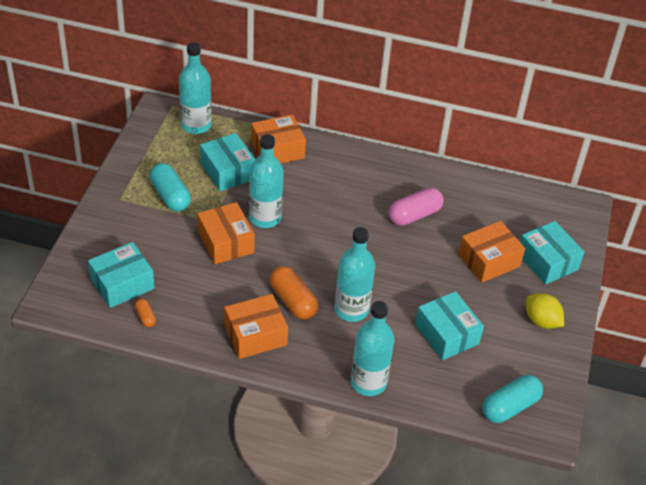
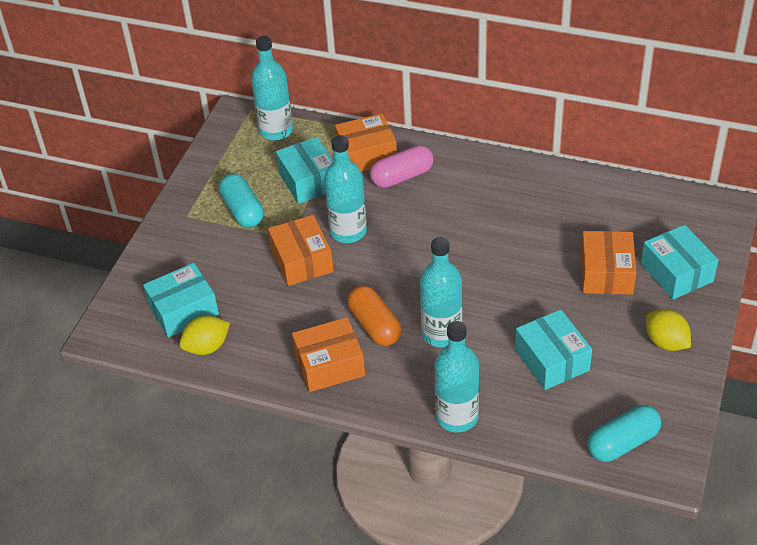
camera: 10 degrees right, 0 degrees up
(145, 317) = (207, 347): orange capsule -> yellow lemon
(414, 215) = (521, 223): pink capsule -> pink capsule (402, 177)
(489, 260) = (606, 273): orange box -> orange box turned 60 degrees counterclockwise

